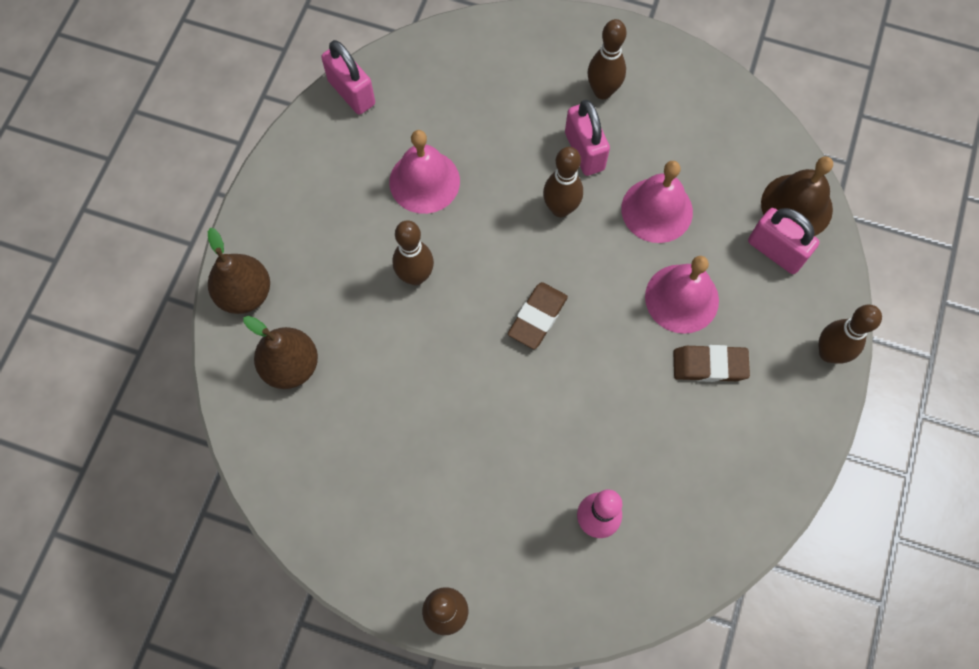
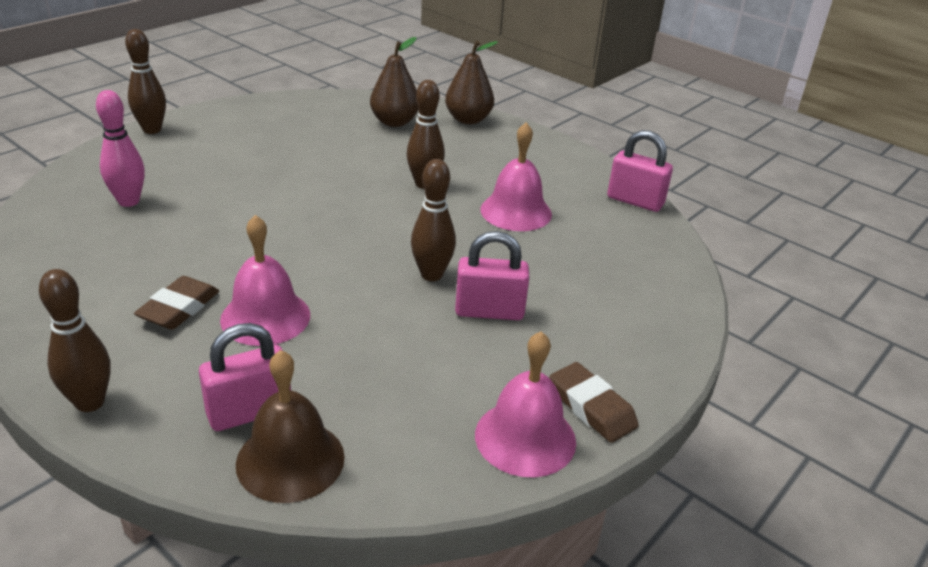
camera: 110 degrees right, 35 degrees down
(351, 93) = (635, 201): pink padlock -> pink padlock turned 45 degrees clockwise
(537, 317) = (331, 228): brown eraser -> brown eraser (591, 407)
(602, 91) = (562, 351): brown bowling pin -> none
(657, 210) = (380, 337): pink bell -> pink bell (525, 437)

